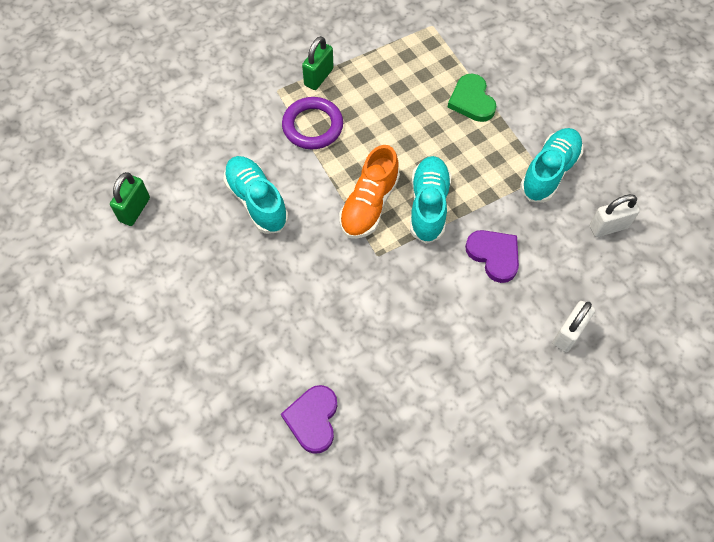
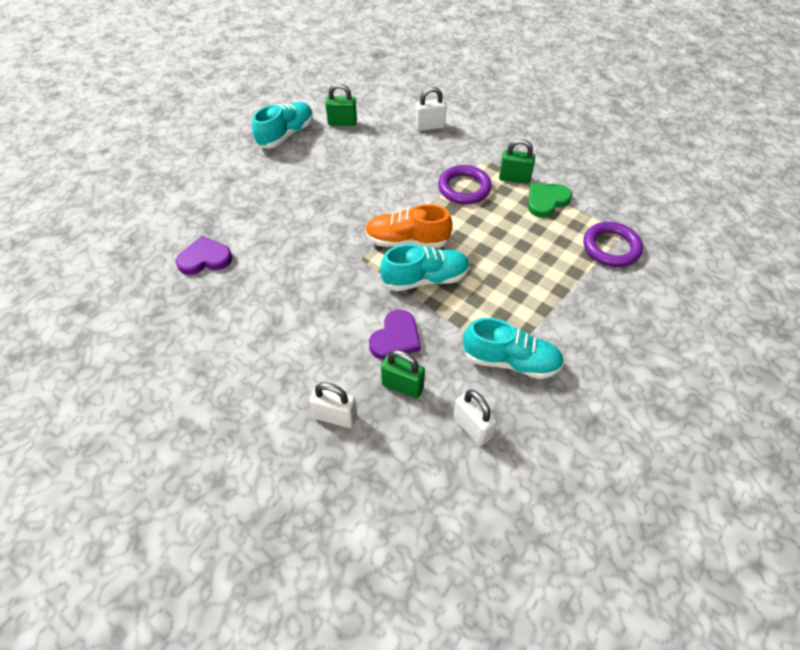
camera: 70 degrees right, 10 degrees down
(192, 121) = (430, 126): none -> white padlock
(257, 201) = (378, 177): turquoise shoe -> turquoise shoe (286, 135)
(446, 42) = (611, 247): none -> purple ring
(472, 100) = (556, 282): green heart -> green heart (546, 201)
(551, 267) = (402, 386): none -> green padlock

